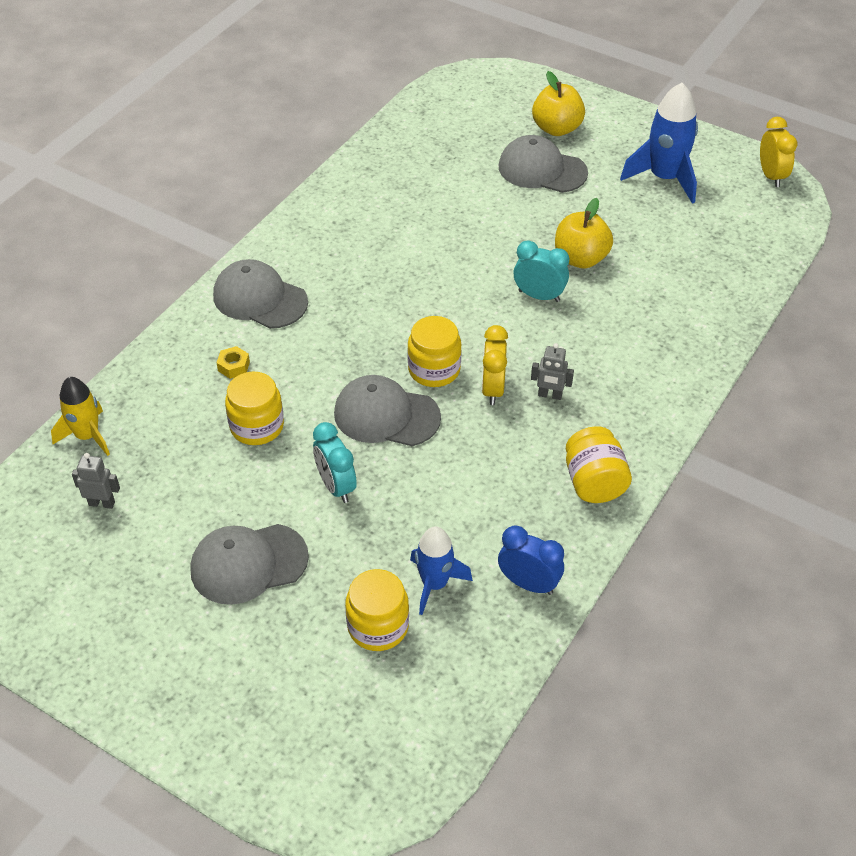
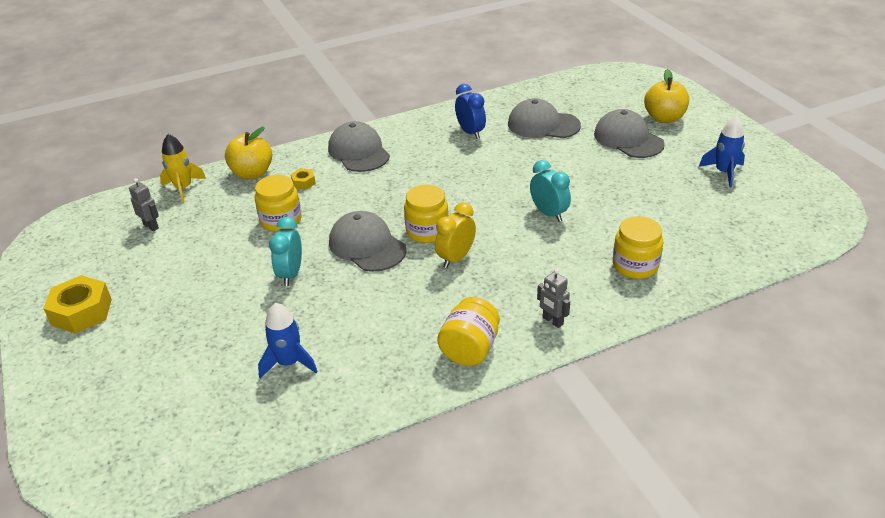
camera: 35 degrees right, 10 degrees down
(137, 645) = (82, 312): none -> yellow nut
(248, 564) = (191, 295): grey cap -> grey cap (543, 125)
(378, 626) = (225, 371): yellow jar -> yellow jar (635, 265)
(528, 584) = (352, 394): blue clock -> blue clock (470, 132)
(550, 395) = (494, 278): grey robot -> grey robot (552, 321)
(580, 258) = (604, 201): yellow apple -> yellow apple (252, 173)
(664, 178) = (724, 172): blue rocket -> blue rocket, size x0.65
(771, 176) = (823, 198): yellow clock -> none

